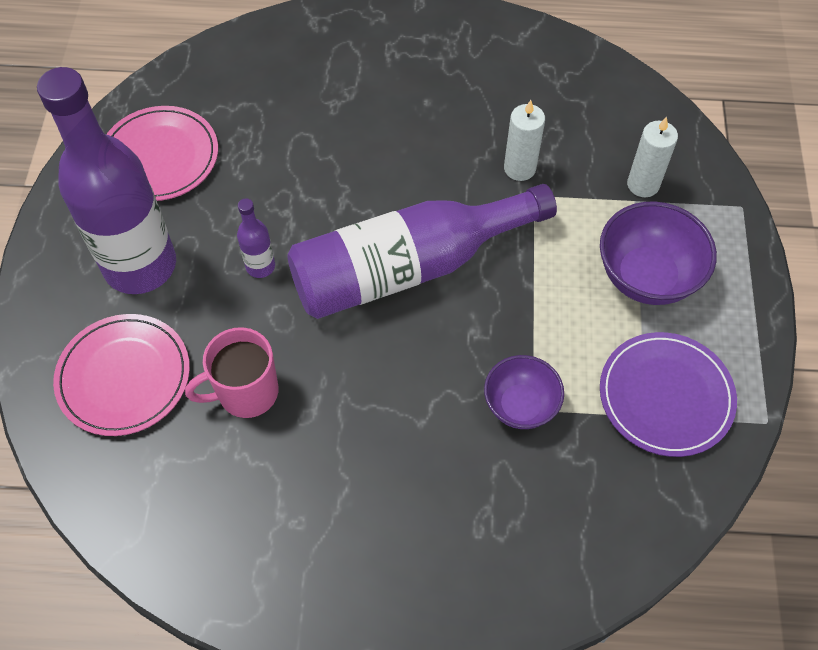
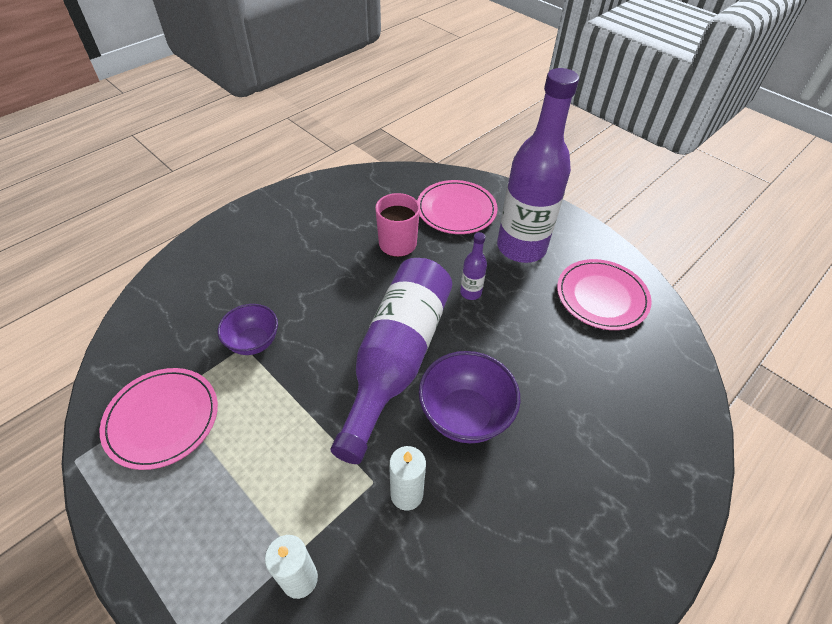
camera: 130 degrees right, 10 degrees down
(646, 277) = (234, 493): purple bowl -> purple bowl (465, 415)
(666, 396) = (162, 419): purple plate -> pink plate

